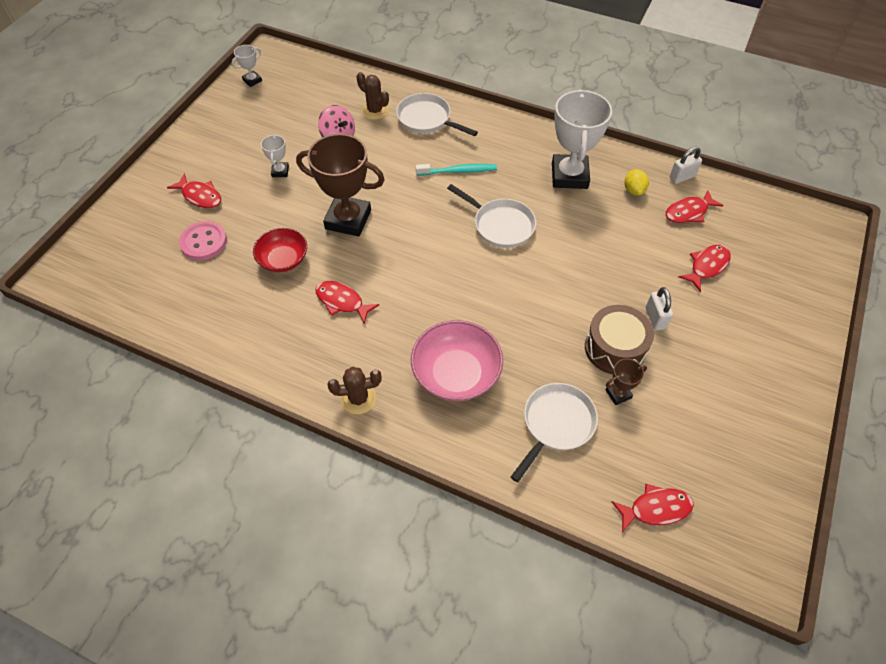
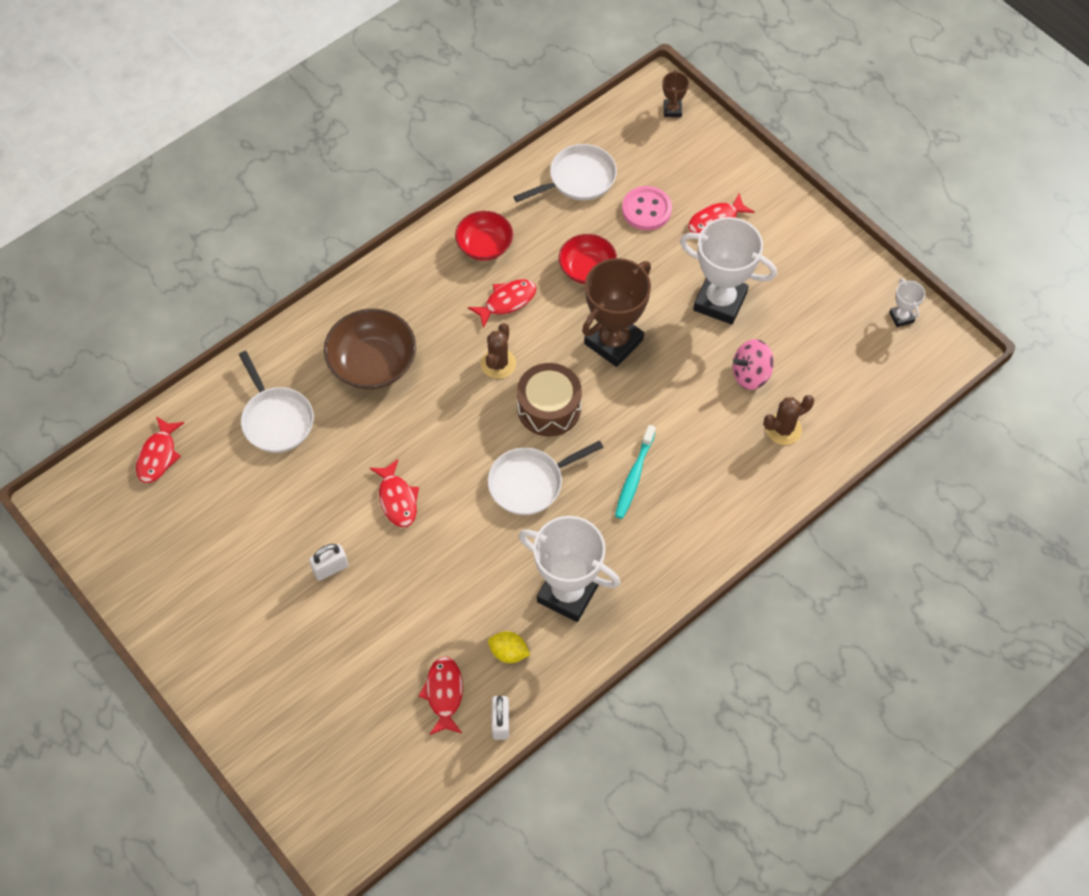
camera: 115 degrees right, 5 degrees up
(280, 171) = (720, 301): white trophy -> white trophy, size x2.22
(288, 341) = (484, 246): none -> red bowl
(358, 398) = (393, 279): brown cactus -> brown cactus (498, 364)
(427, 119) = (741, 480): white pan -> white pan (578, 179)
(456, 374) = (373, 363): pink bowl -> brown bowl
(614, 348) = (320, 510): brown drum -> brown drum (549, 408)
(618, 394) = (273, 486): brown trophy -> brown trophy (672, 110)
(655, 318) = (330, 568): white padlock -> white padlock turned 45 degrees counterclockwise
(707, 266) = (361, 662): red fish -> red fish (397, 499)

